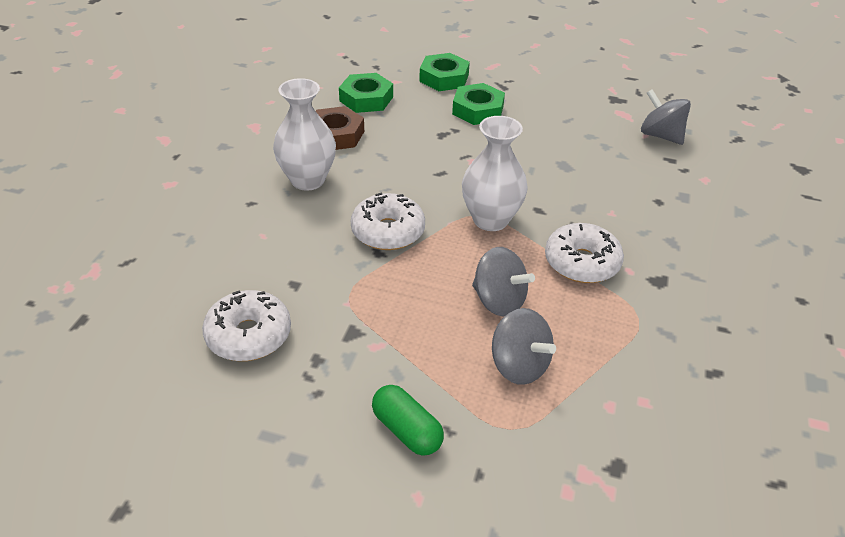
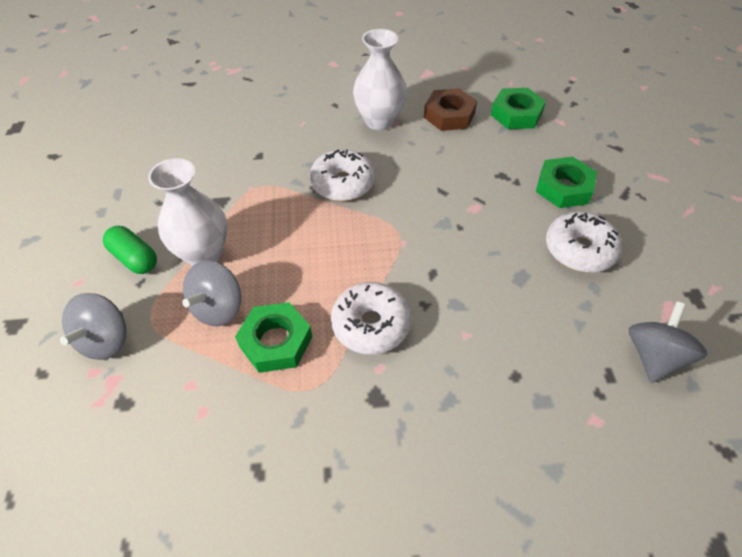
camera: 70 degrees right, 10 degrees up
(249, 335) = (201, 153): white donut -> white donut (579, 250)
(407, 430) = (135, 258): green capsule -> green capsule turned 75 degrees counterclockwise
(444, 78) = (598, 149): green nut -> green nut (276, 341)
(490, 219) = (396, 242): white vase -> white vase (204, 254)
(498, 301) = (290, 275): grey spinning top -> grey spinning top (106, 340)

